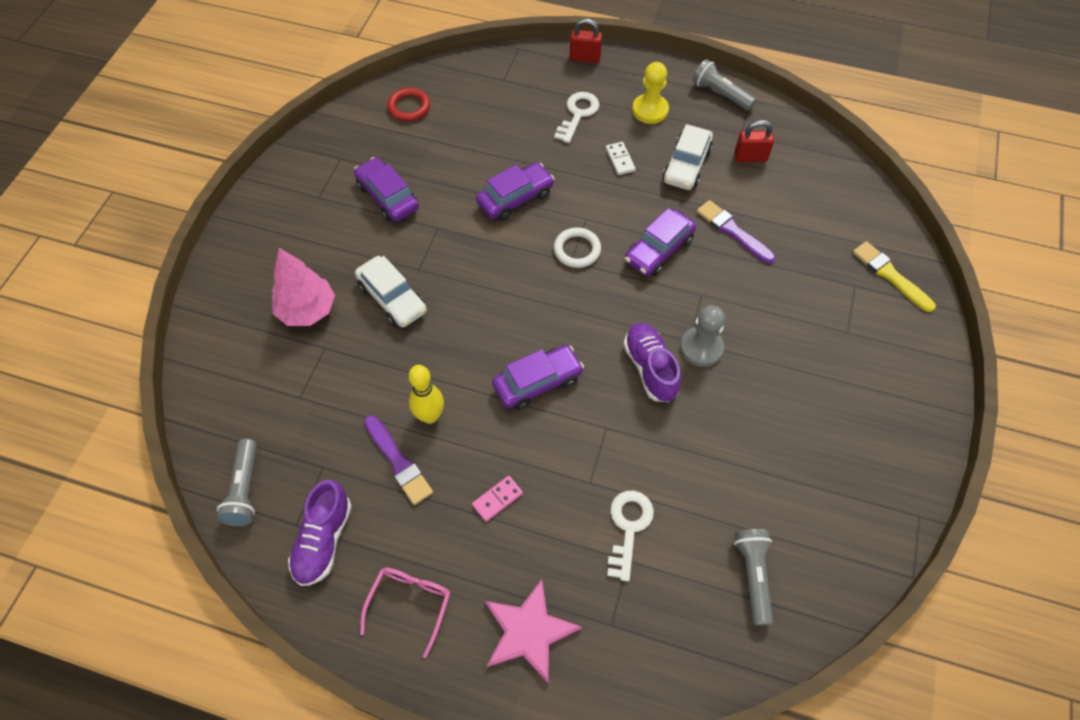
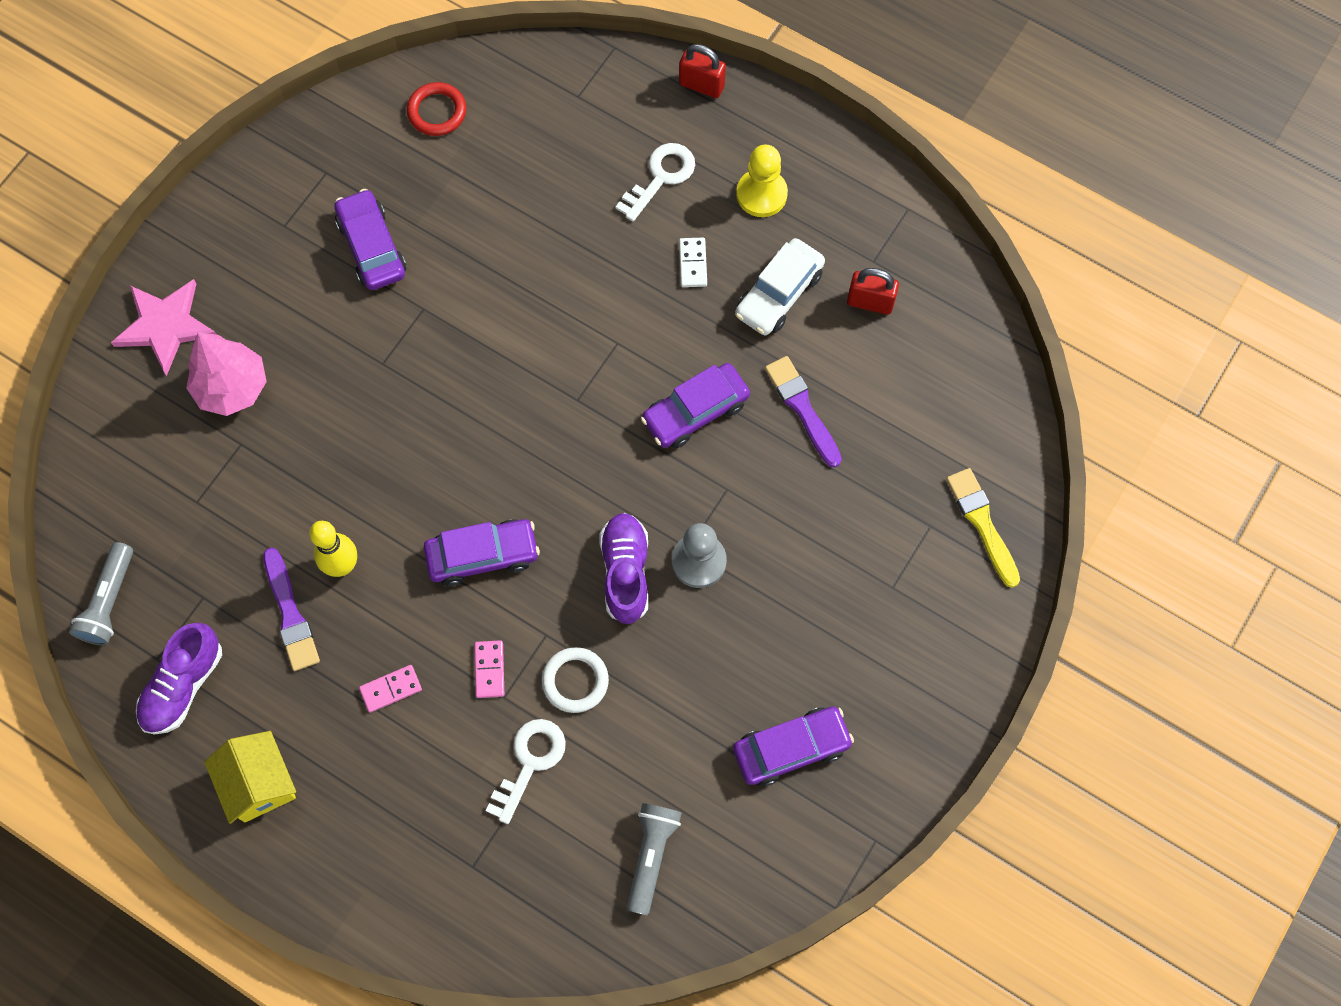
camera: 15 degrees right, 10 degrees up
(392, 298) = (339, 397): white car -> none
(410, 604) = (259, 783): pink glasses -> yellow house
(515, 198) = (535, 289): purple car -> purple car (791, 748)
(528, 632) = (379, 849): pink star -> pink star (165, 326)
(571, 464) = (489, 669): none -> pink domino
(577, 250) = (590, 385): white ring -> white ring (575, 681)
(720, 94) = (869, 191): grey flashlight -> none

